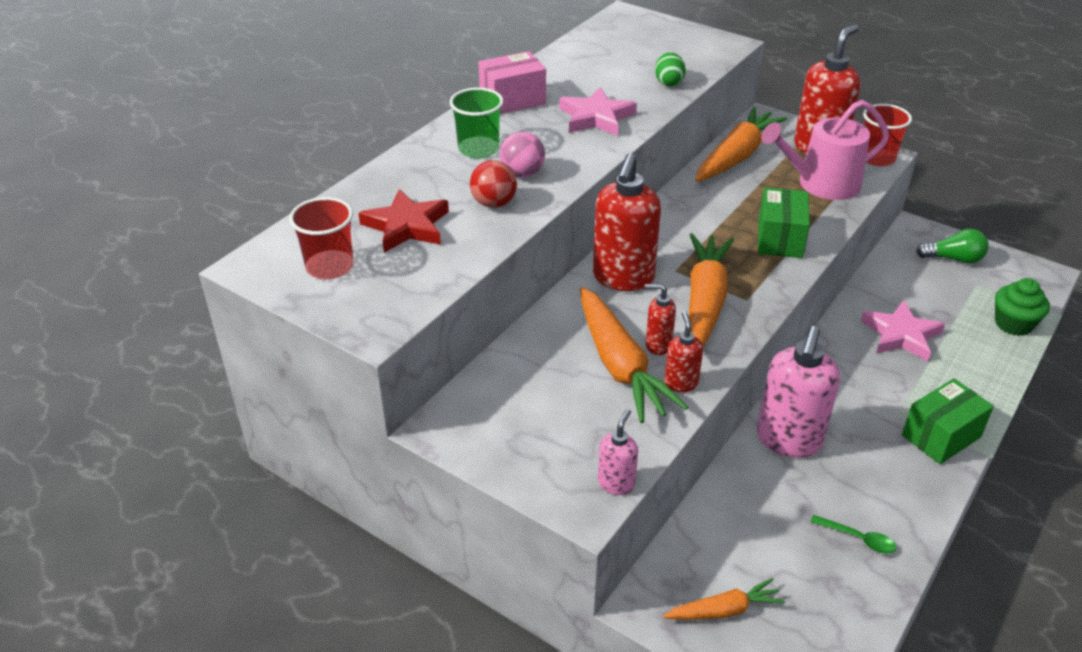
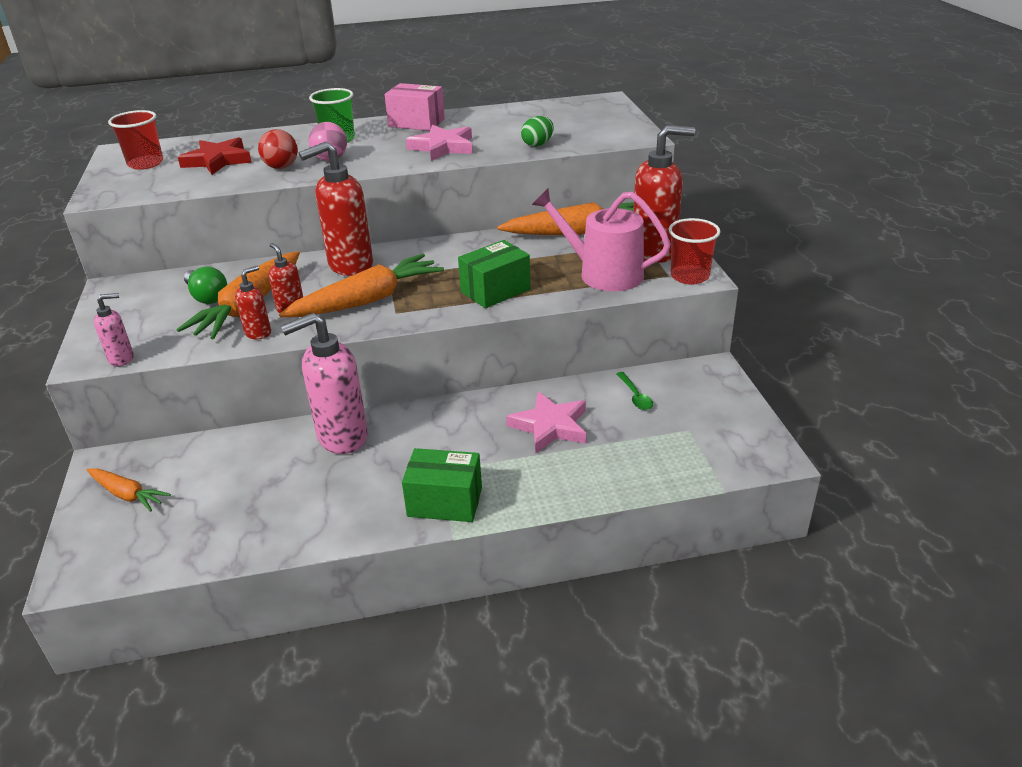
camera: 45 degrees right, 5 degrees down
(858, 538) = (267, 517): green spoon -> green spoon (635, 396)
(953, 259) = (704, 403): green light bulb -> green light bulb (207, 297)
(1013, 324) = (662, 472): green cupcake -> none

